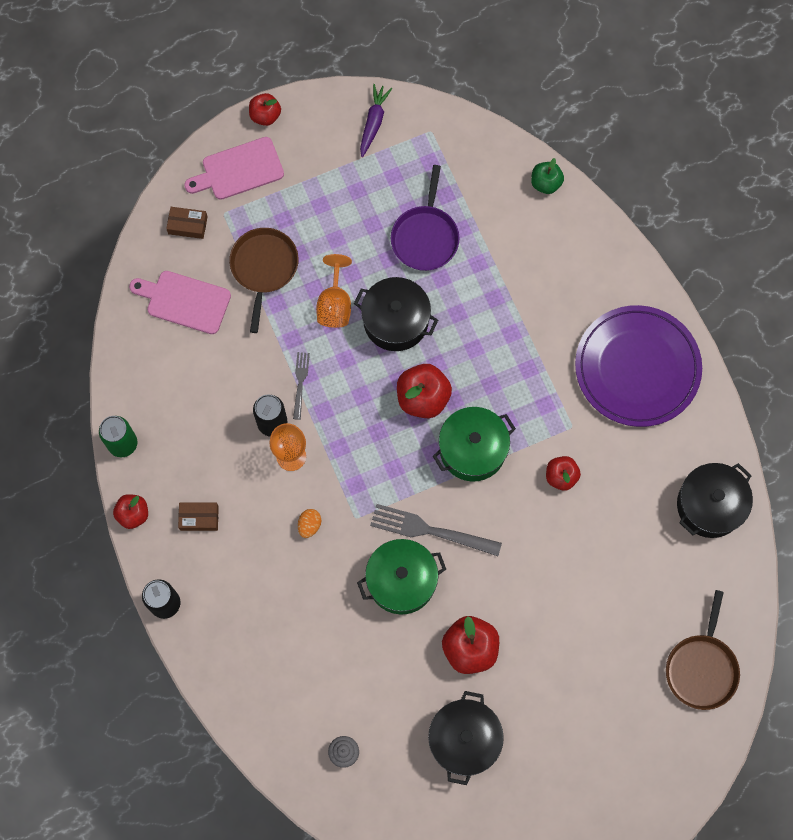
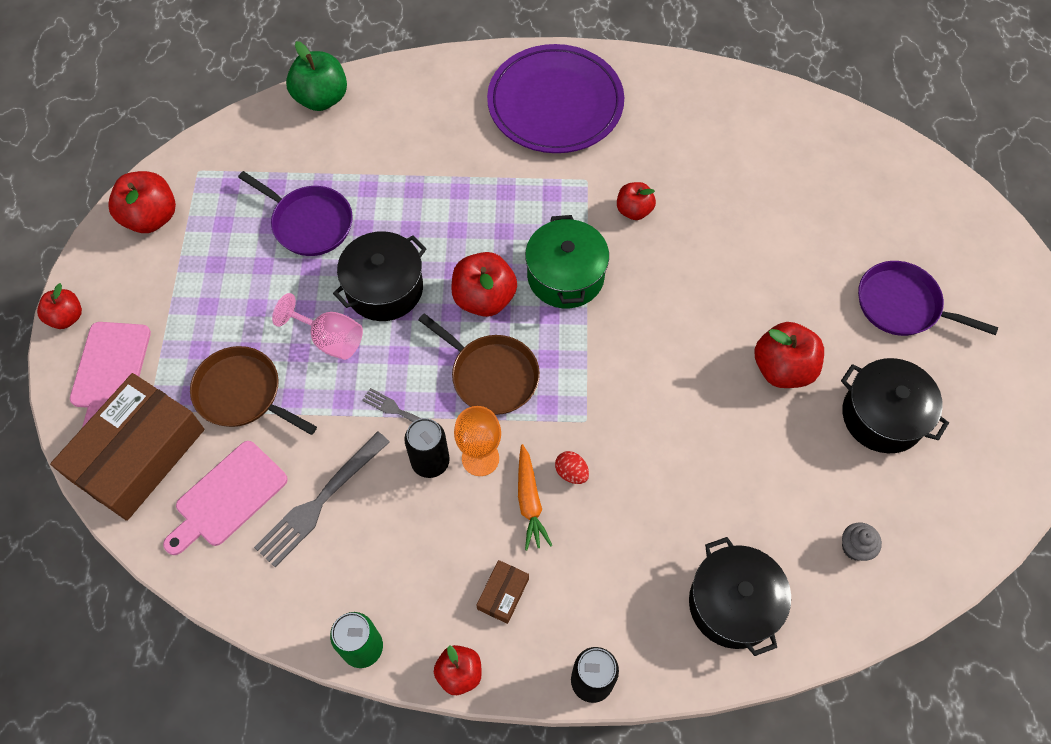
camera: 65 degrees left, 10 degrees down
(187, 225) = (137, 454): brown box -> brown box, size x2.45
(274, 506) = (529, 501): none -> orange carrot
(309, 525) = (571, 472): orange egg -> red egg
(335, 304) = (330, 339): orange goblet -> pink goblet
(373, 122) = (151, 217): purple carrot -> red apple
(401, 581) = (679, 404): green pot -> none
(430, 530) = (635, 352): grey fork -> grey fork (320, 501)
(545, 183) = (321, 98): green apple -> green apple, size x1.61
(575, 724) = (902, 305): none -> purple pan
(701, 668) = (882, 175): brown pan -> brown pan (491, 375)
(709, 505) = (722, 104): black pot -> black pot (733, 604)

